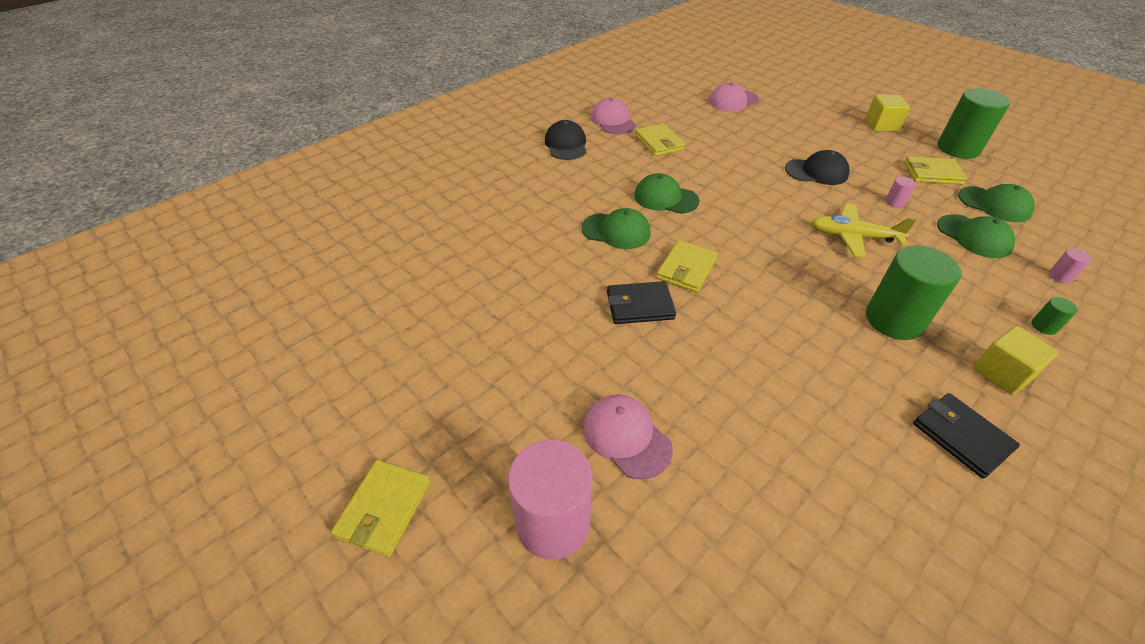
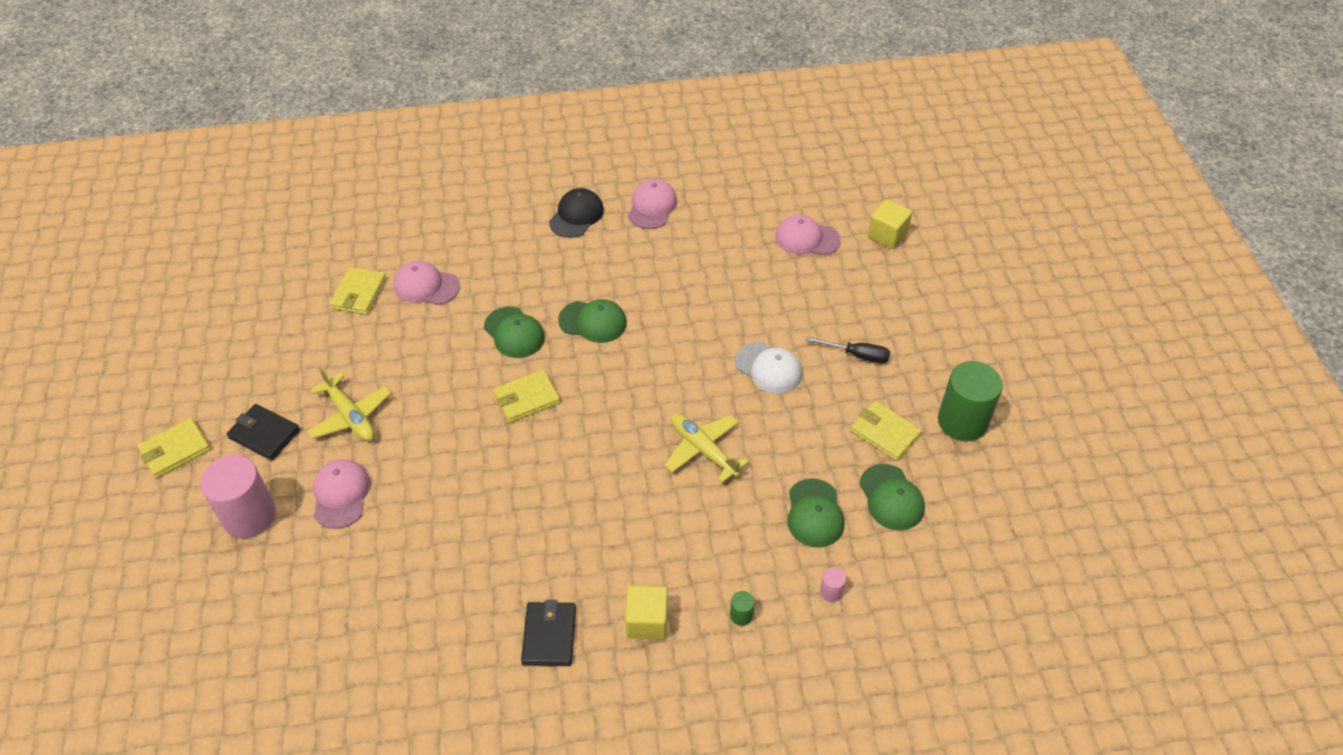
camera: 35 degrees right, 5 degrees up
(501, 233) = (426, 286): none -> pink cap
(551, 363) = (350, 416): none -> yellow plane
(639, 305) = (456, 408): black wallet -> black wallet (264, 434)
(659, 142) = (663, 256): yellow wallet -> yellow wallet (359, 293)
(665, 198) = (593, 322): green cap -> green cap turned 135 degrees clockwise
(816, 172) = (768, 368): black cap -> white cap
(853, 143) = (857, 355): none -> black screwdriver
(881, 125) = (923, 350): yellow cube -> yellow cube (887, 235)
(894, 202) = (794, 440): pink cylinder -> none
(894, 320) = (627, 535): green cylinder -> none

